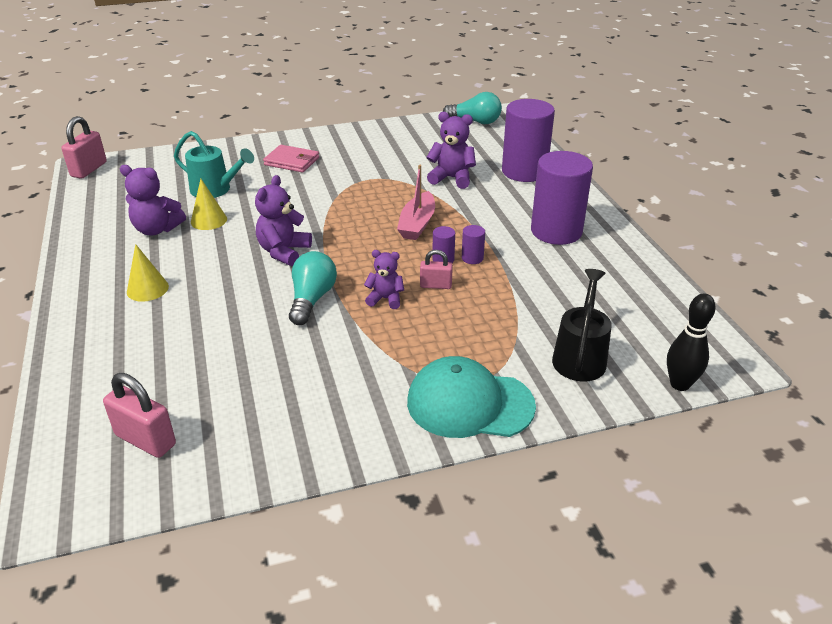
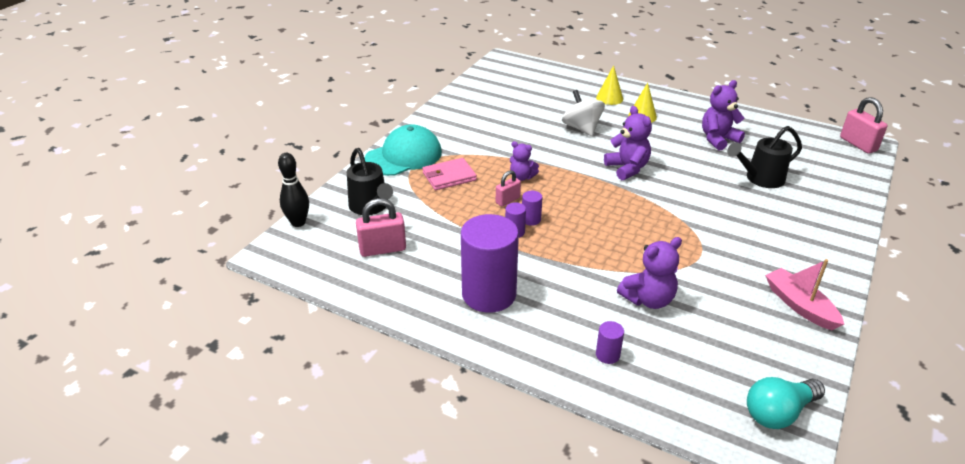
camera: 135 degrees right, 0 degrees up
(145, 440) = (514, 83): pink padlock -> pink padlock (382, 249)
(209, 220) = (709, 160): yellow cone -> yellow cone (609, 98)
(216, 190) = (760, 179): turquoise watering can -> black watering can
(229, 313) = (581, 128): none -> white spinning top
(292, 161) = (783, 233): pink wallet -> pink wallet (449, 176)
(312, 299) = (558, 155): turquoise light bulb -> none
(385, 299) = (522, 177): purple teddy bear -> purple teddy bear turned 60 degrees clockwise
(417, 224) = (592, 236): pink boat -> pink boat (799, 306)
(524, 171) = (607, 355): purple cylinder -> purple cylinder, size x0.41

